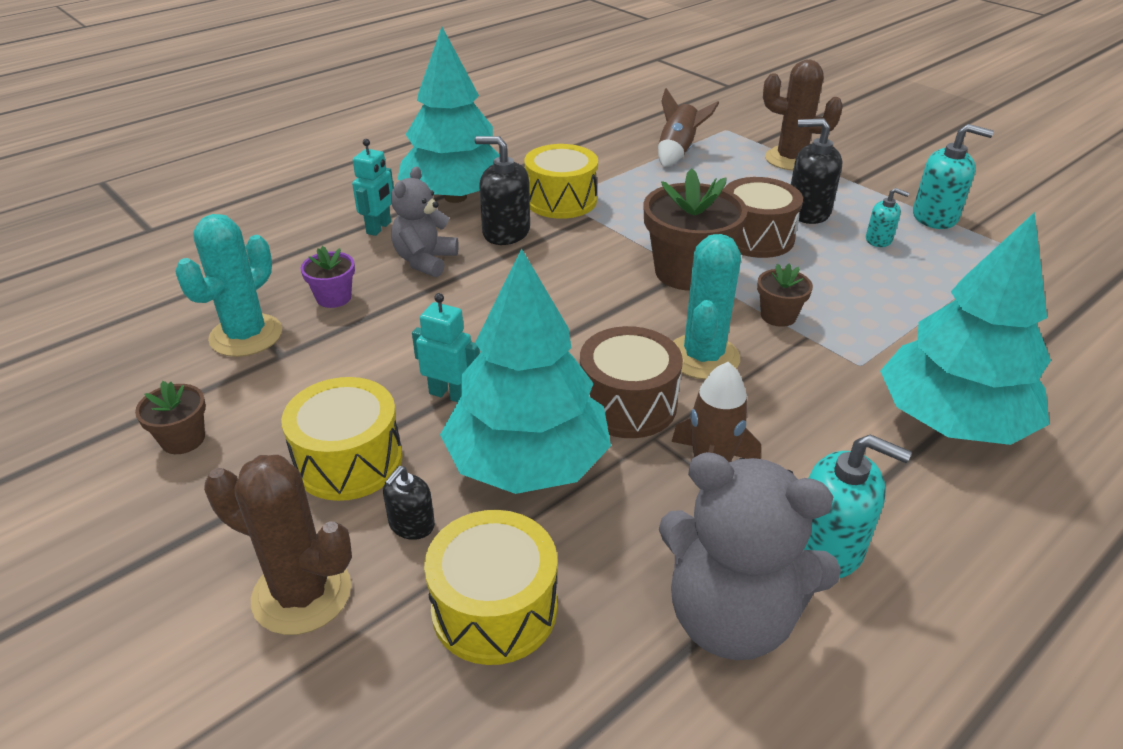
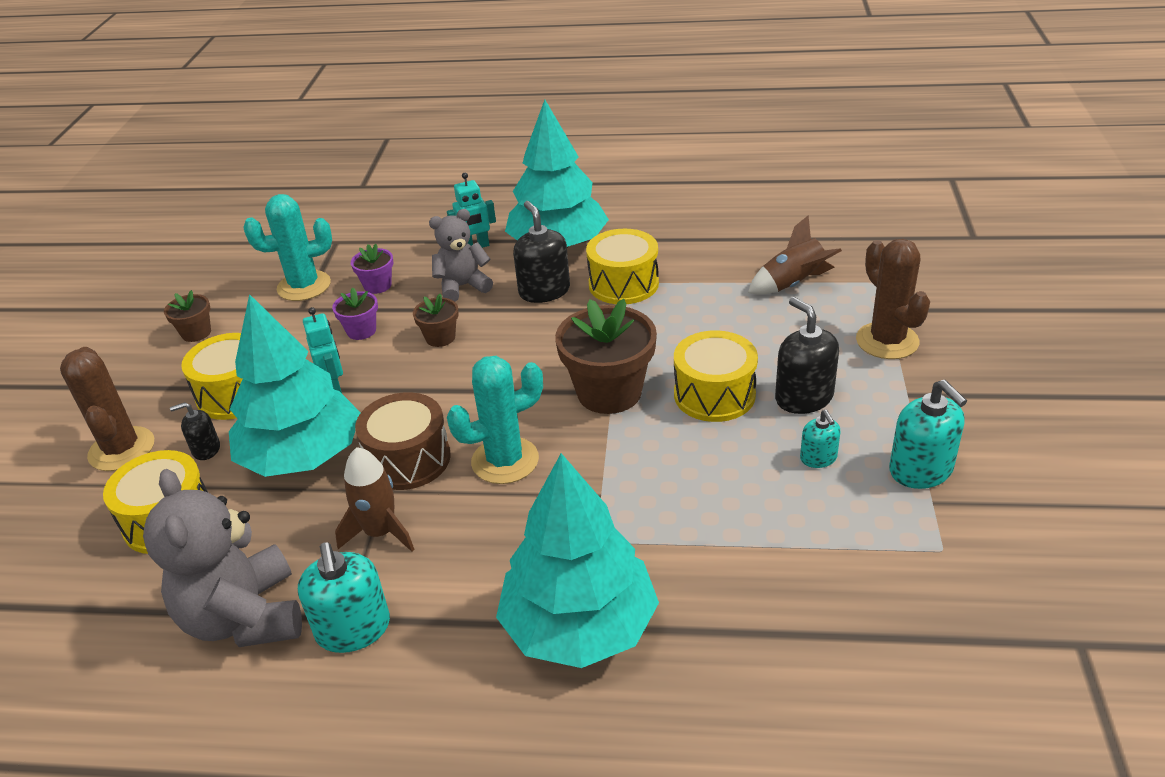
camera: 50 degrees right, 0 degrees up
(388, 339) = (361, 331): none -> purple flower pot
(755, 237) = (714, 394): brown drum -> yellow drum
(778, 316) = (610, 466): brown flower pot -> brown flower pot (440, 337)

